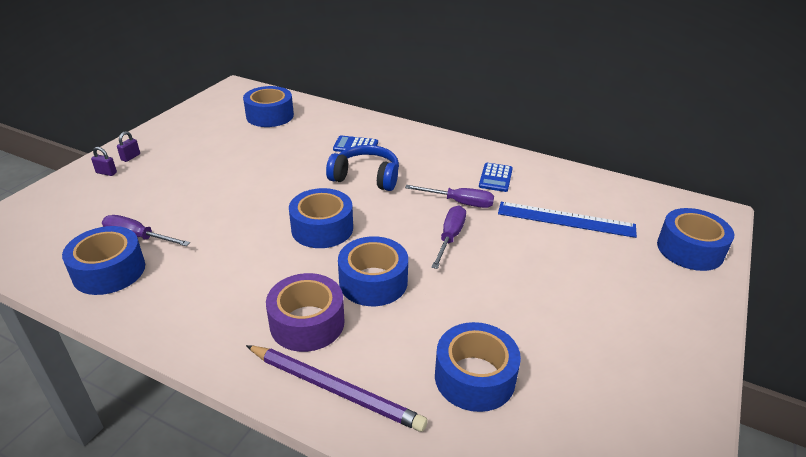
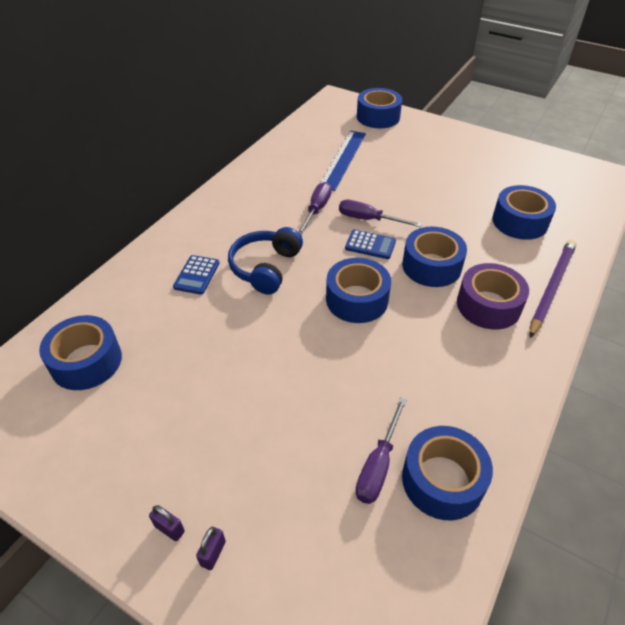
camera: 85 degrees left, 10 degrees up
(495, 178) = (278, 185): blue calculator -> blue calculator (370, 245)

